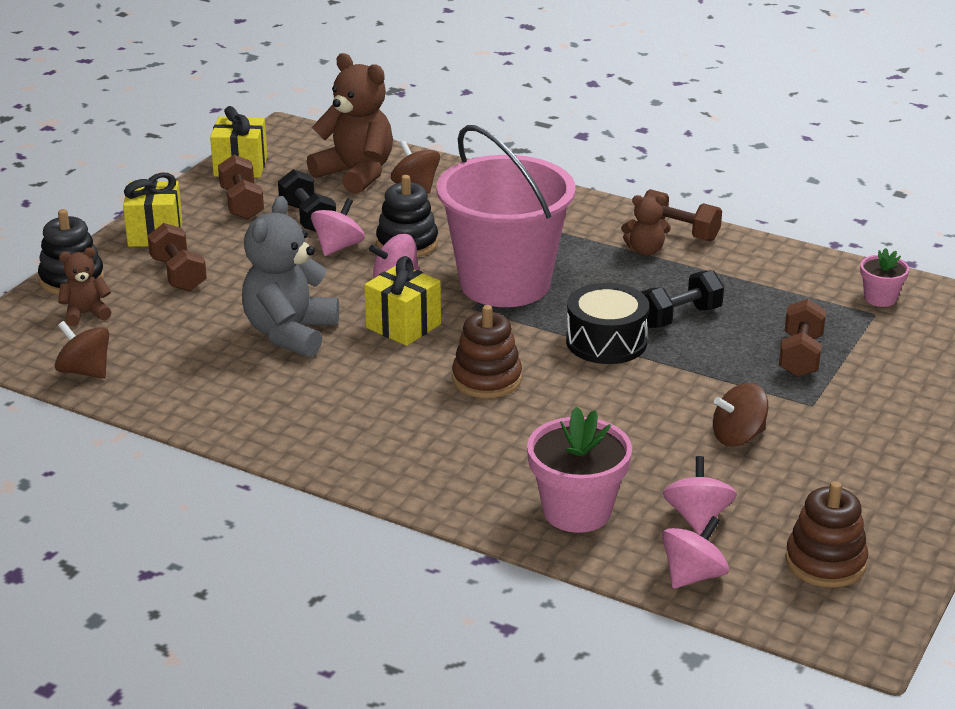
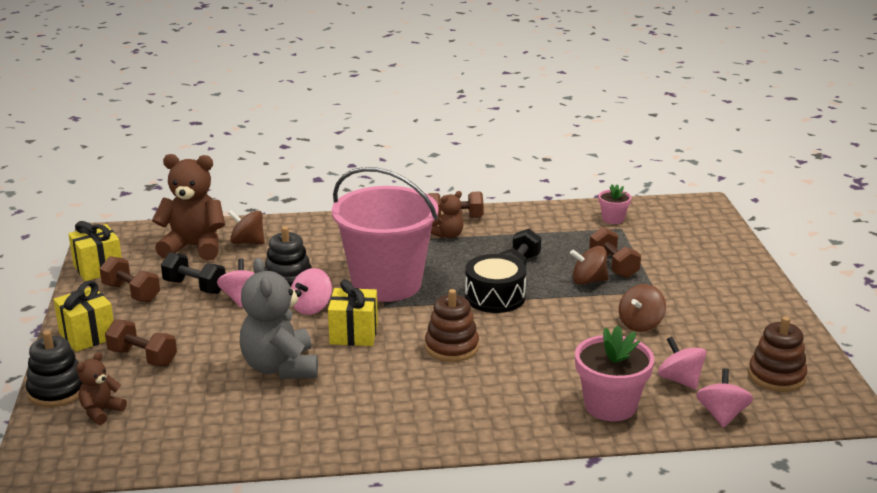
camera: 35 degrees left, 5 degrees down
(85, 371) = (153, 453): brown spinning top -> brown spinning top (588, 281)

